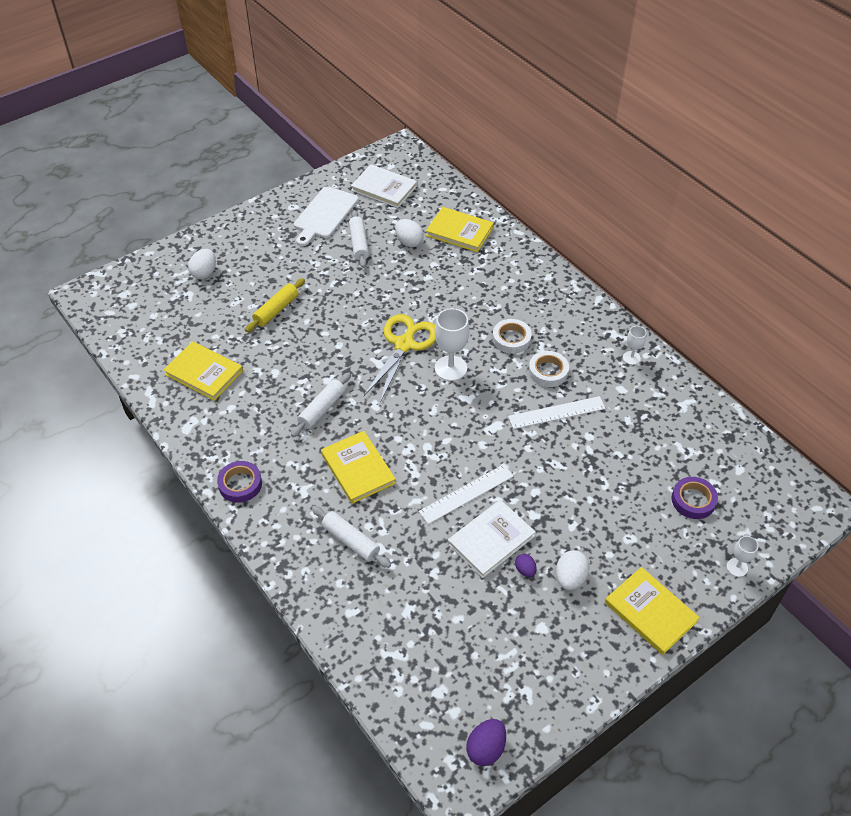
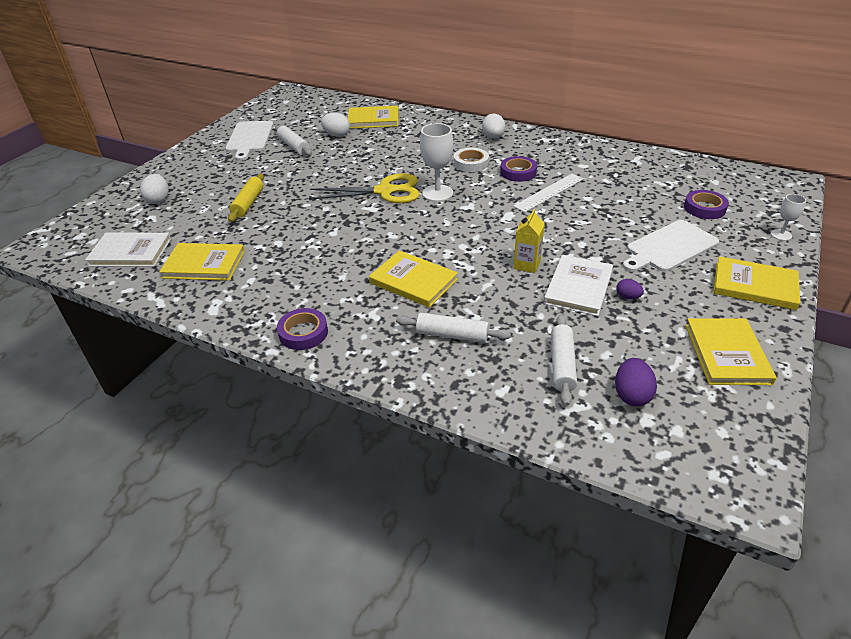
camera: 25 degrees left, 10 degrees down
(322, 409) = (344, 252): white rolling pin -> white rolling pin (562, 365)
(384, 188) = (290, 113): white book -> white book (130, 252)
(404, 345) = (384, 191): yellow scissors -> yellow scissors turned 90 degrees clockwise
(466, 494) = (527, 264): white ruler -> yellow carton
(486, 749) = (737, 448): purple egg -> purple egg (631, 395)
(548, 371) = (518, 172): white tape -> purple tape
(557, 667) = (727, 354): none -> yellow book
(570, 578) = (669, 288): white egg -> white egg (493, 137)
(613, 532) = (669, 247): none -> white cutting board
(631, 358) = (572, 147): white goblet -> none

